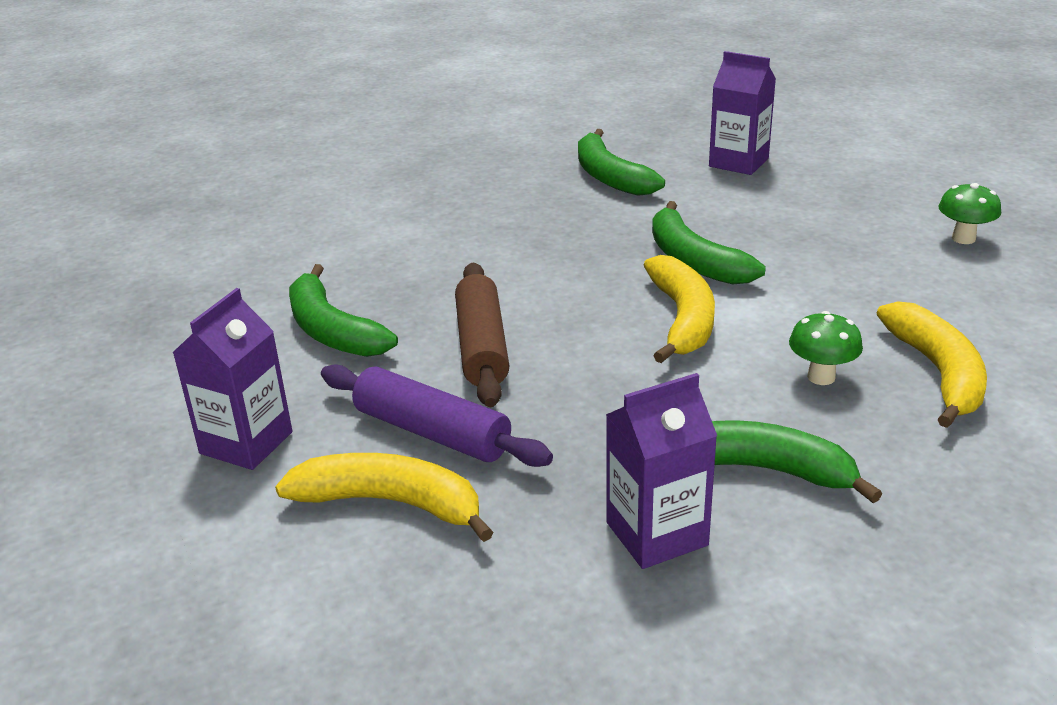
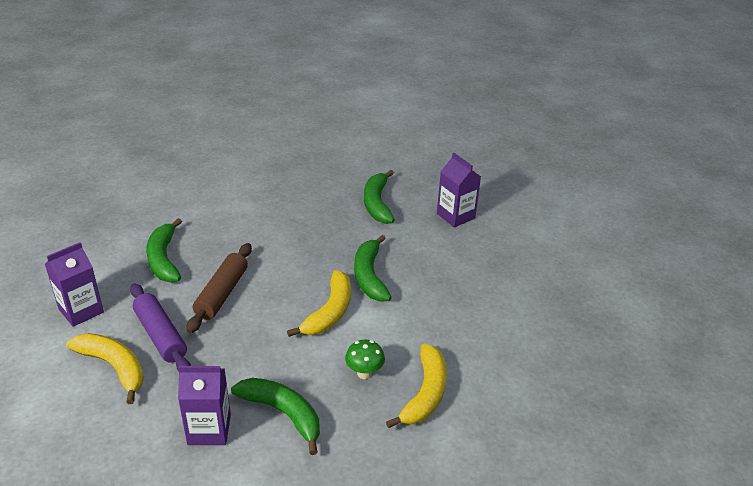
camera: 20 degrees right, 5 degrees up
(963, 238) = (528, 312): green mushroom -> none

